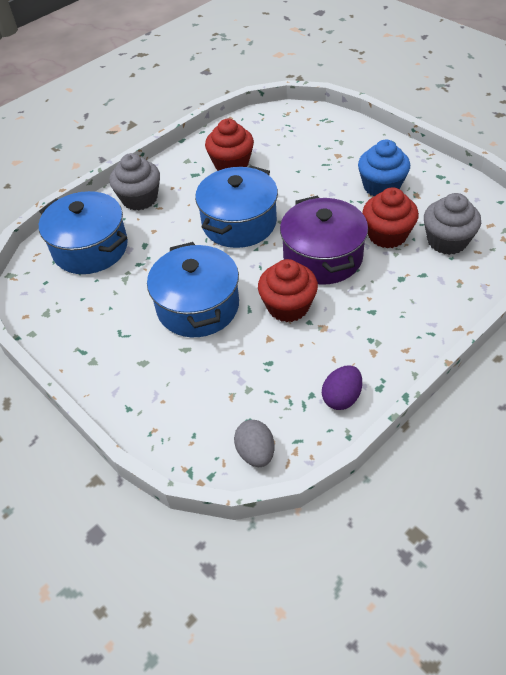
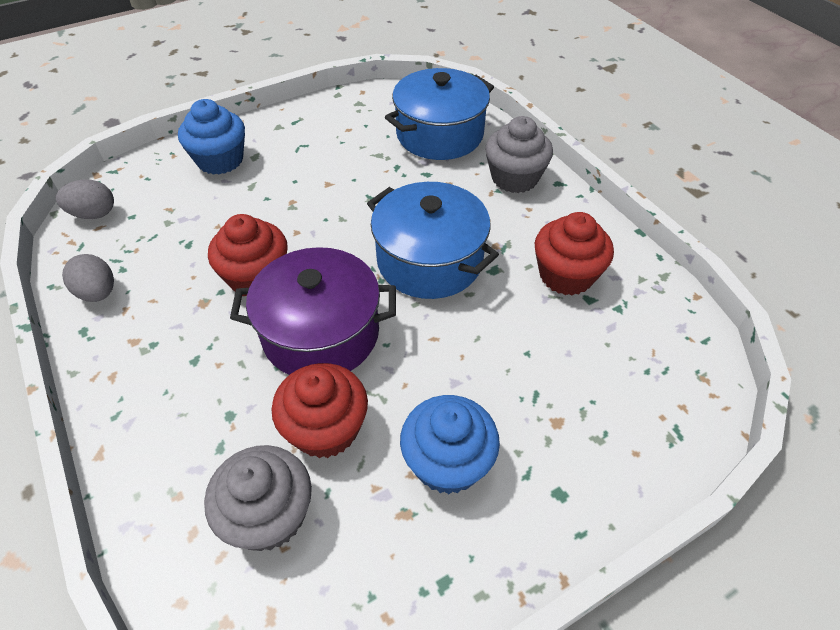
camera: 100 degrees right, 0 degrees up
(154, 386) = (220, 160): none -> blue cupcake
(198, 306) = (304, 202): blue pot -> none
(341, 397) = (98, 293): purple egg -> grey egg

